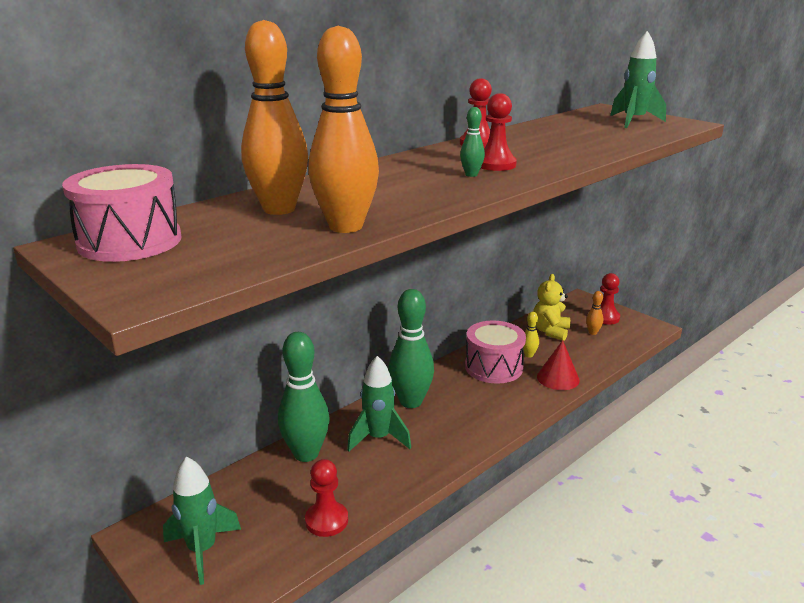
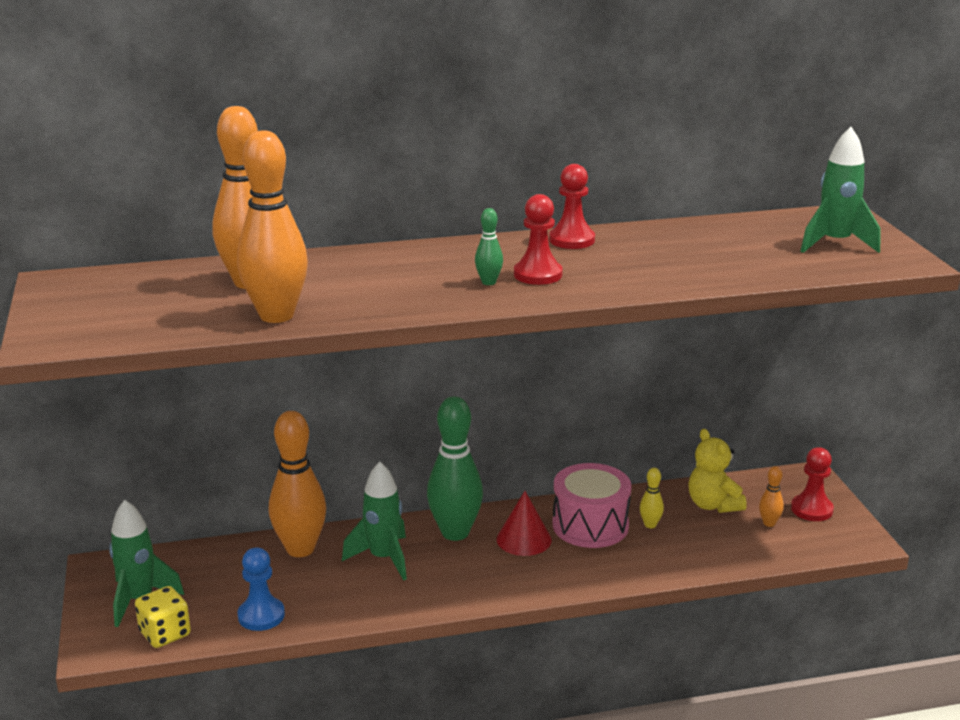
camera: 30 degrees right, 0 degrees up
(130, 241) = (97, 288): pink drum -> none
(255, 571) = (165, 634): none -> yellow dice
(306, 454) = (300, 549): green bowling pin -> orange bowling pin
(326, 520) = (261, 616): red pawn -> blue pawn
(550, 331) = (713, 505): yellow teddy bear -> yellow teddy bear turned 75 degrees counterclockwise
(558, 378) = (654, 562): red cone -> red cone (524, 539)

